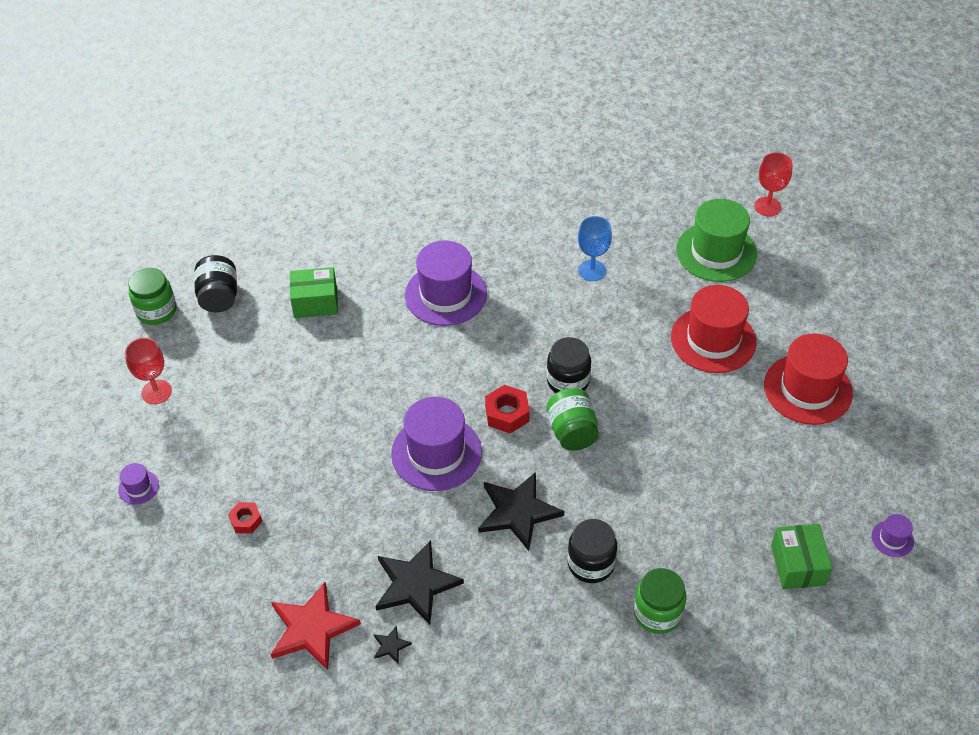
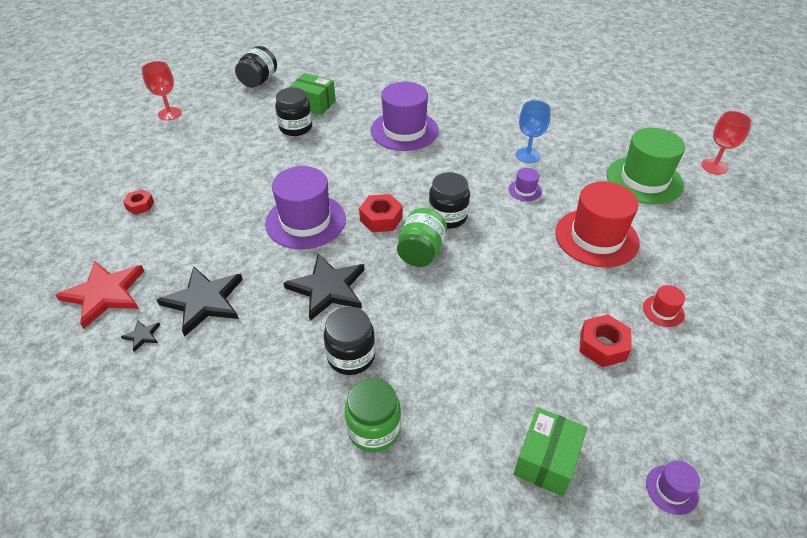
camera: 30 degrees right, 5 degrees down
(138, 487) = (102, 158): purple hat -> purple hat (525, 190)
(156, 311) = (216, 75): green jar -> none
(324, 344) = (296, 127): none -> black jar
(781, 446) = (603, 346): none -> red nut
(807, 389) = (663, 311): red hat -> red hat, size x0.44

